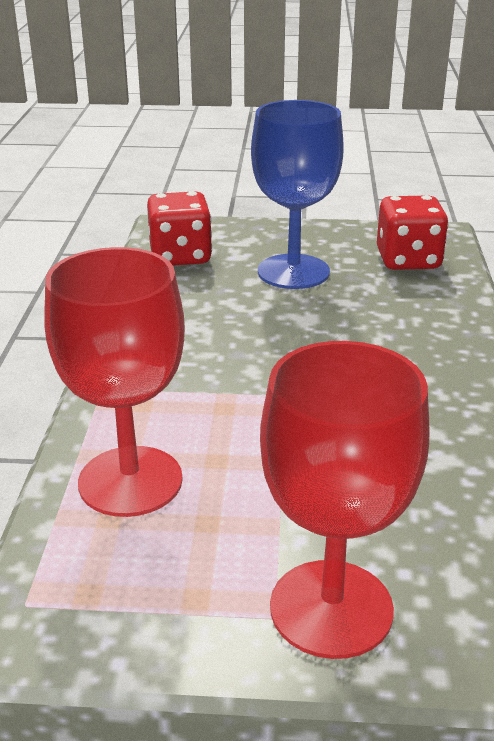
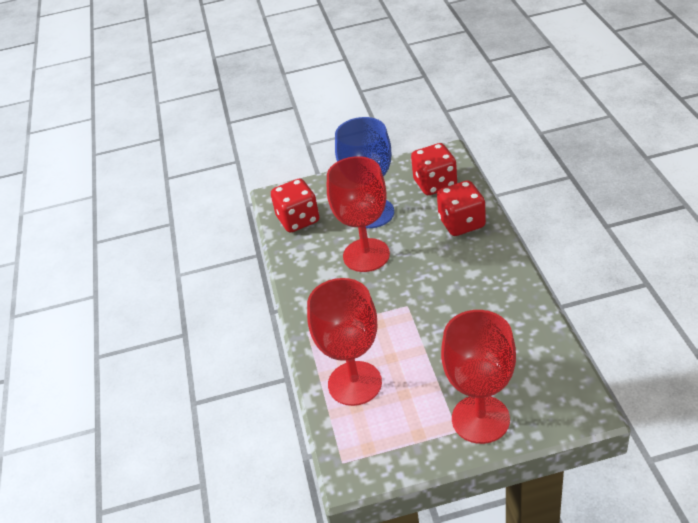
camera: 10 degrees left, 10 degrees up
(255, 317) = (366, 255): none -> red goblet
(429, 313) = (462, 223): none -> red dice

